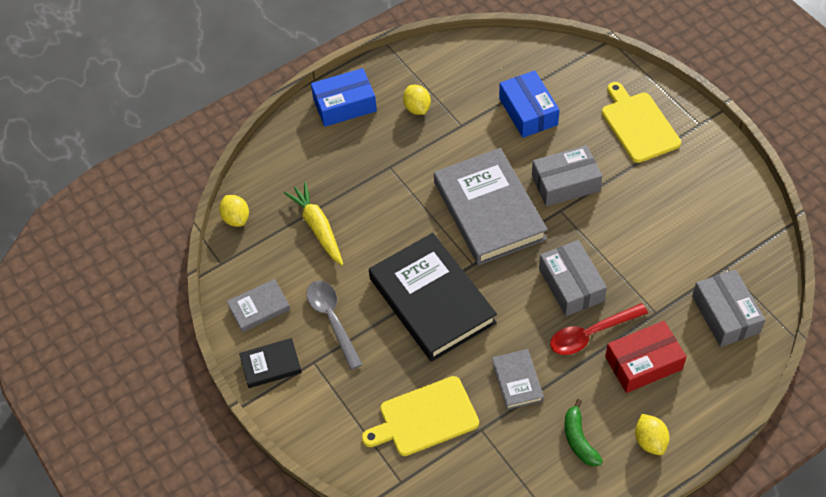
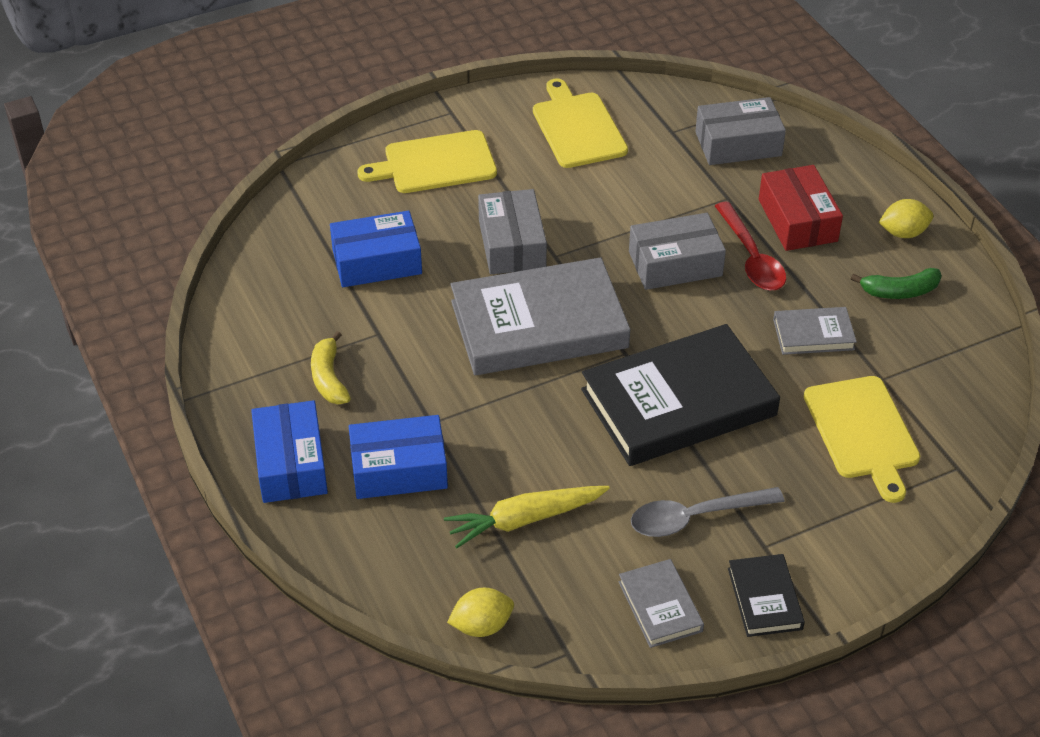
camera: 85 degrees left, 10 degrees down
(348, 157) = (399, 469): none -> blue box
(417, 108) = (329, 378): yellow lemon -> yellow banana
(709, 204) = (577, 127): none -> yellow cutting board

